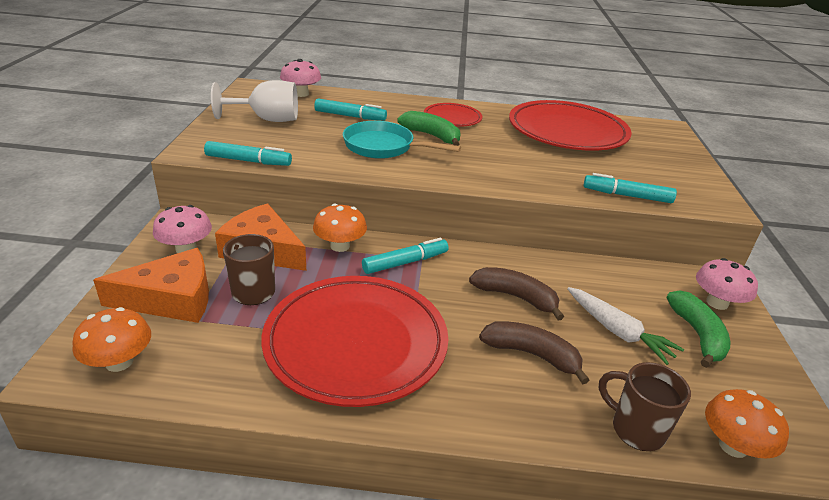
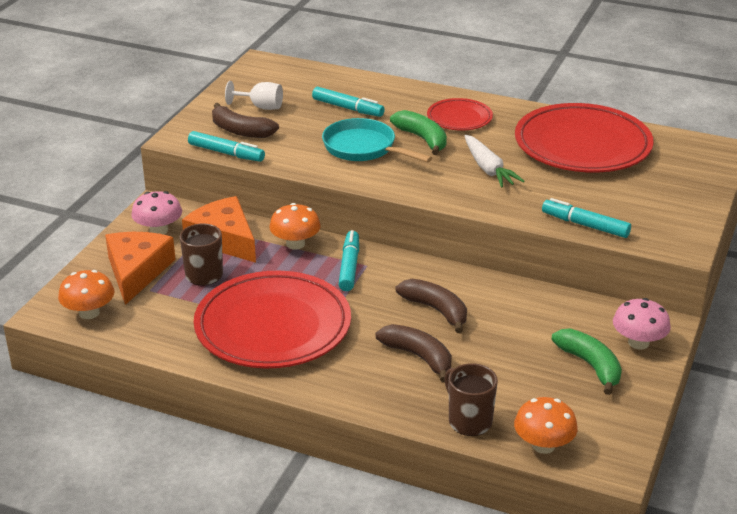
camera: 20 degrees right, 0 degrees up
(171, 299) = (137, 271): orange cheese -> orange cheese turned 90 degrees counterclockwise
(255, 140) = (240, 131): none -> brown banana
(267, 119) = (261, 107): white goblet -> white goblet, size x0.66
(301, 94) = (308, 75): pink mushroom -> none
(405, 262) = (349, 266): turquoise marker -> turquoise marker turned 75 degrees counterclockwise
(617, 331) = (513, 351): white carrot -> white carrot (488, 169)
(697, 335) = (590, 365): green banana -> green banana turned 45 degrees counterclockwise

